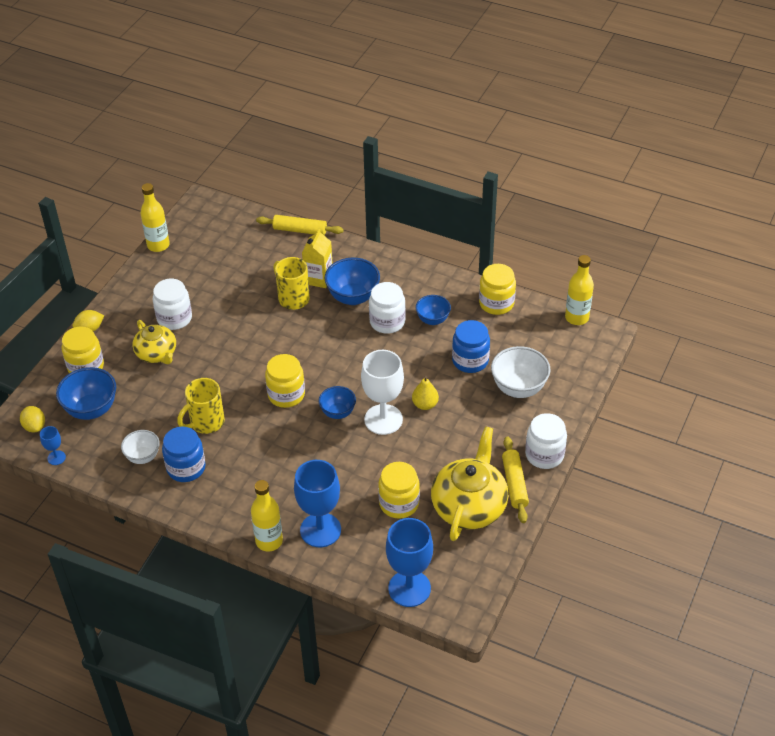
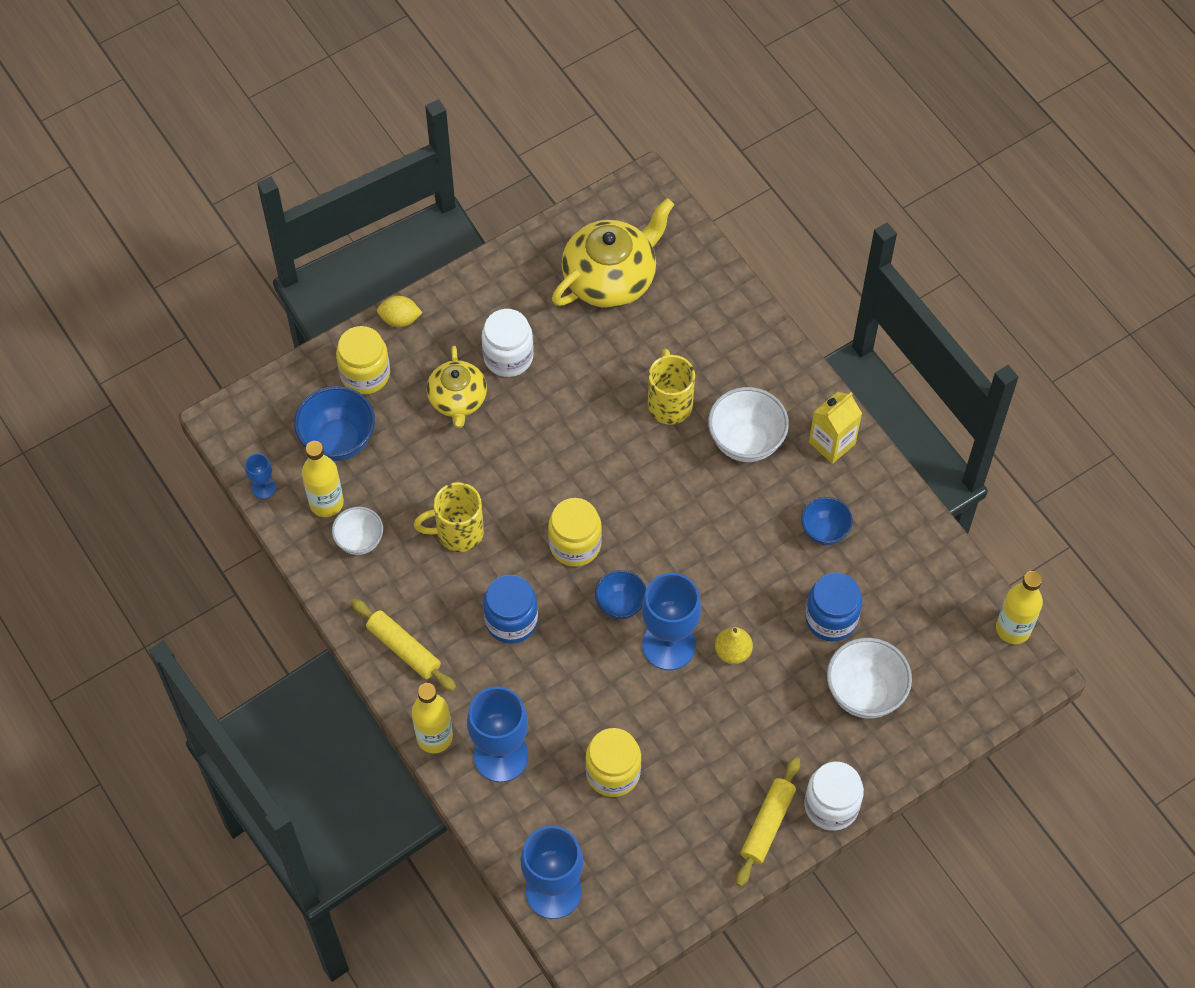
camera: 30 degrees right, 15 degrees up
(34, 426) = (262, 430): yellow lemon -> none
(158, 245) = (552, 231): yellow bottle -> yellow bottle (326, 503)
(186, 468) = (399, 584): blue jar -> blue jar (511, 621)
(300, 230) = (744, 299): yellow rolling pin -> yellow rolling pin (404, 649)
(318, 278) = (721, 389): yellow carton -> yellow carton (832, 443)
(353, 297) = (746, 442): blue bowl -> white bowl
(383, 419) = (668, 645): white goblet -> blue goblet
(387, 322) = (765, 503): white jar -> none
(469, 506) = (693, 824): yellow teapot -> yellow teapot (611, 278)
(496, 303) = (923, 550): yellow jar -> none

